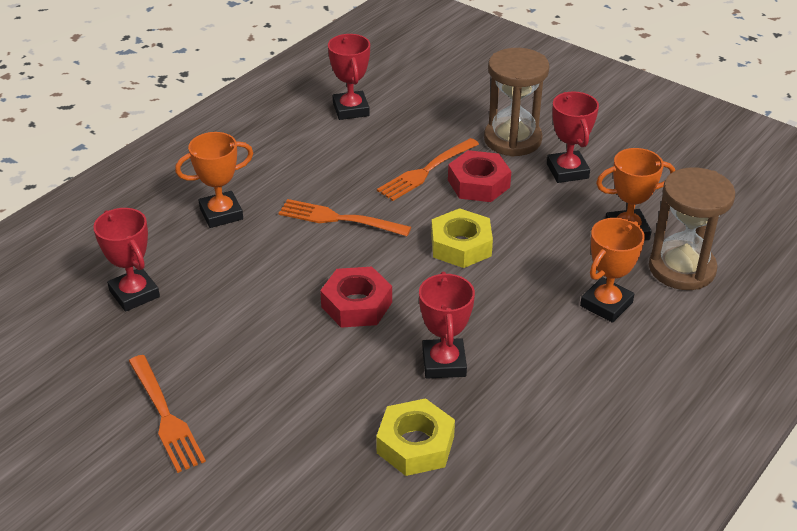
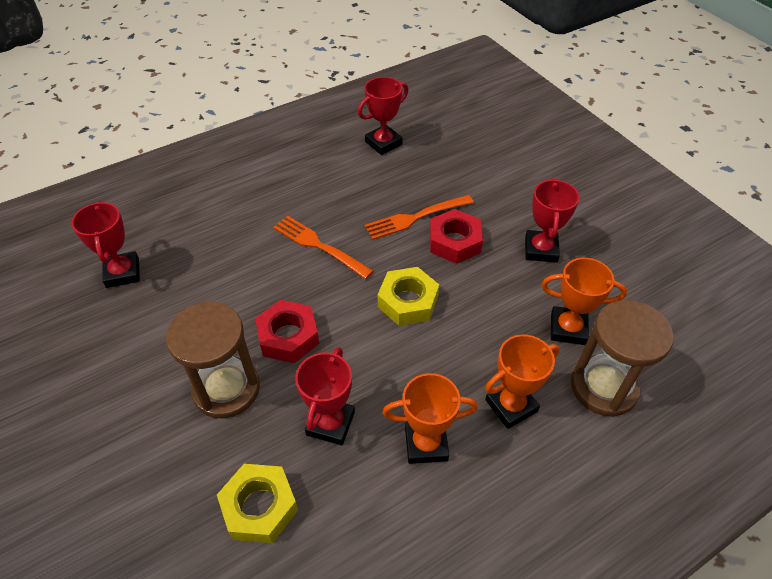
camera: 20 degrees right, 10 degrees up
(165, 416) = (76, 402): orange fork -> none
(221, 214) = (229, 215): orange trophy -> orange trophy (426, 444)
(351, 109) = (383, 143): red trophy -> red trophy turned 45 degrees clockwise
(512, 139) = (506, 205): brown hourglass -> brown hourglass (226, 389)

